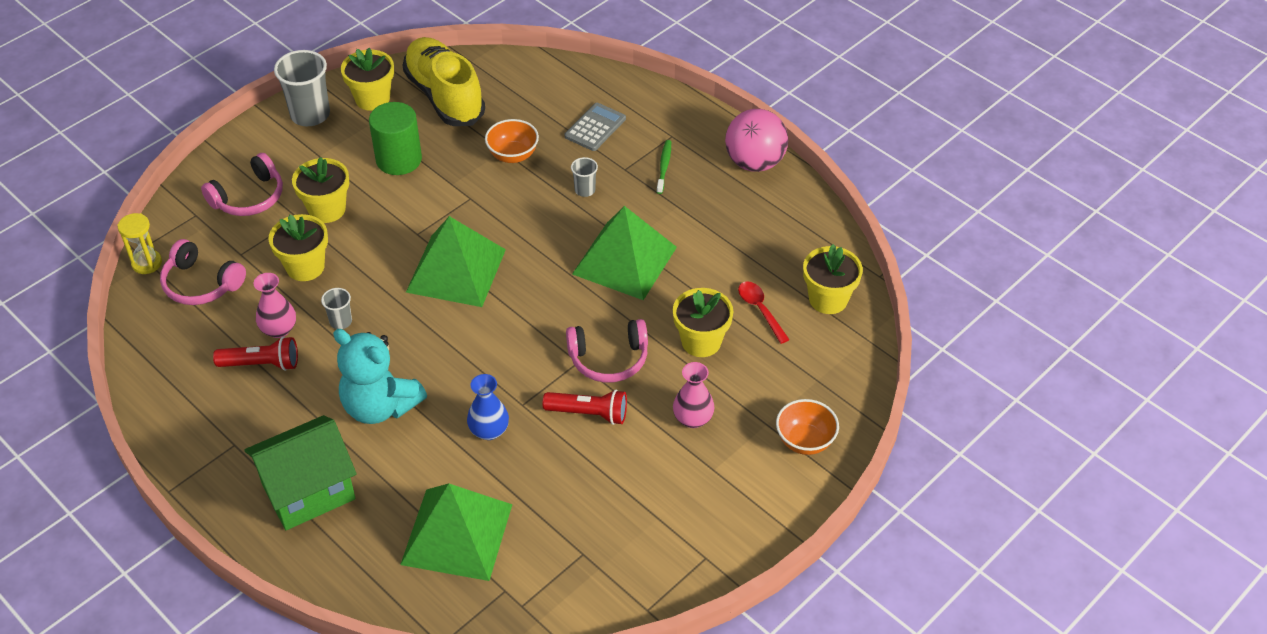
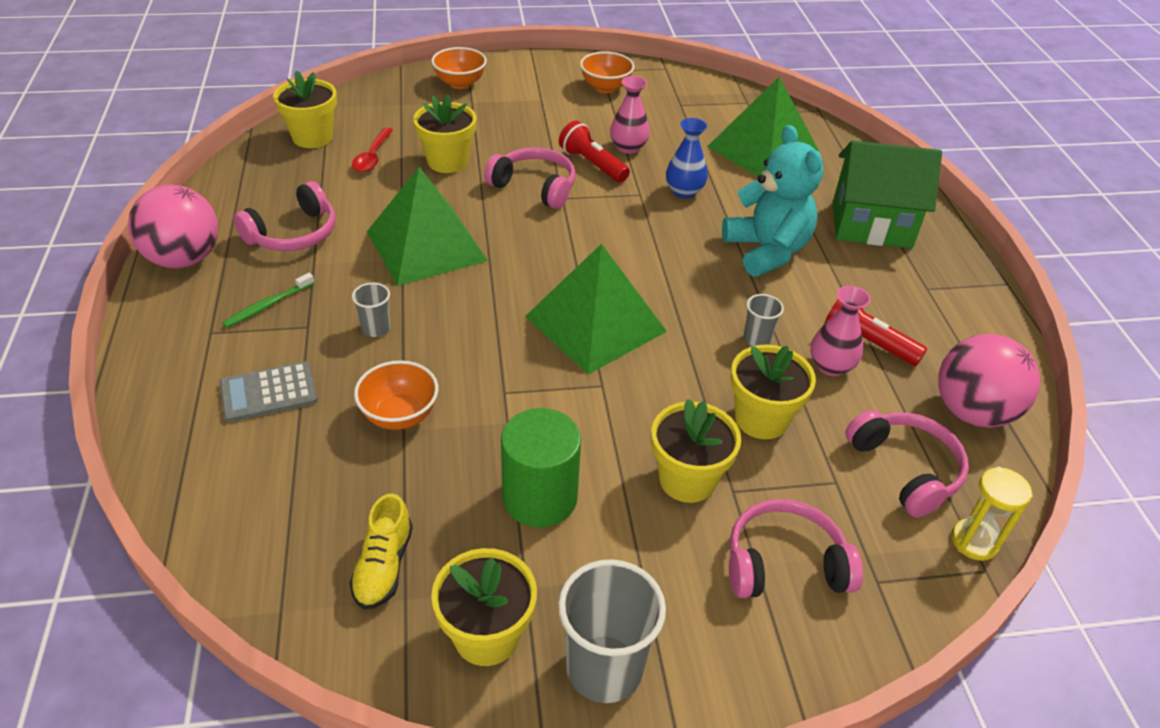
camera: 145 degrees left, 5 degrees down
(168, 348) = (972, 412): none -> pink ball
(445, 96) = (383, 566): yellow shoe -> yellow shoe, size x0.48
(674, 530) = (605, 87): none -> orange bowl
(693, 419) = (518, 126): pink vase -> pink vase (628, 147)
(719, 217) = (293, 233): none -> pink headphones

